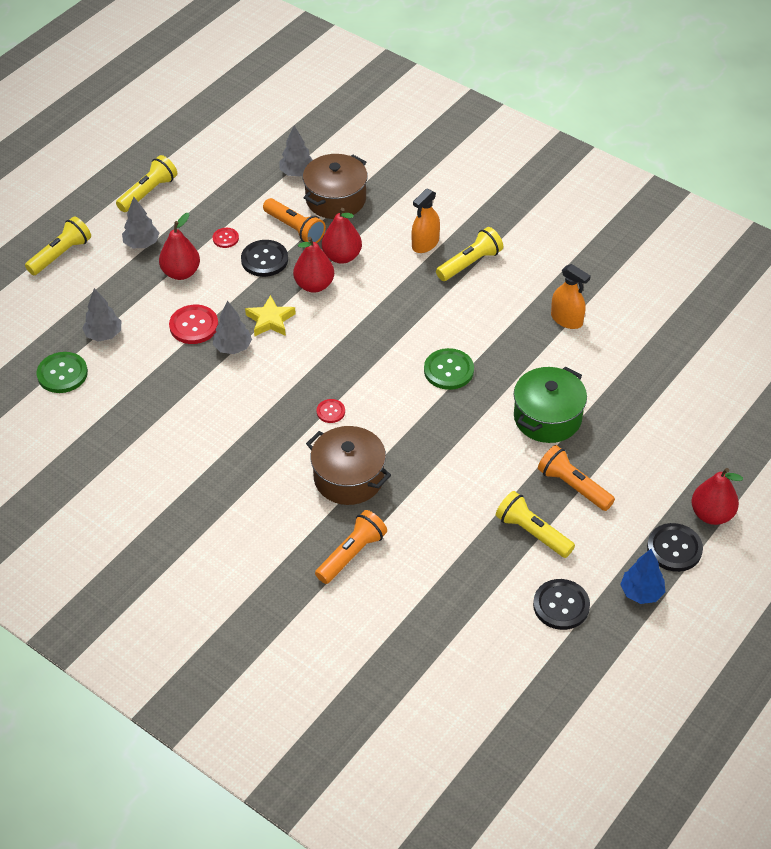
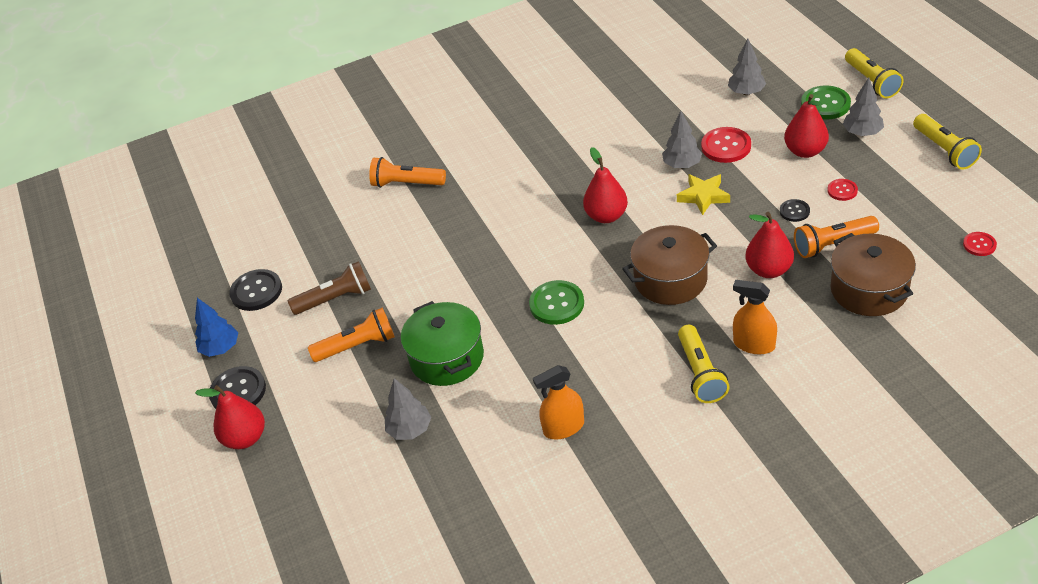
camera: 125 degrees right, 5 degrees down
(62, 374) = (712, 64): green button -> green button (825, 104)
(264, 259) = (794, 211): black button -> black button, size x0.56
(297, 173) = (932, 269): grey tree -> grey tree (410, 430)
(314, 285) = (736, 238): red pear -> red pear (606, 216)
(330, 412) = (562, 208): red button -> red button (979, 245)
(349, 478) = (481, 201): brown pot -> brown pot (670, 279)
(351, 554) = (406, 184): orange flashlight -> orange flashlight turned 120 degrees clockwise
(425, 244) = (754, 344): orange spray bottle -> orange spray bottle turned 45 degrees counterclockwise
(532, 533) = (335, 299): yellow flashlight -> brown flashlight

